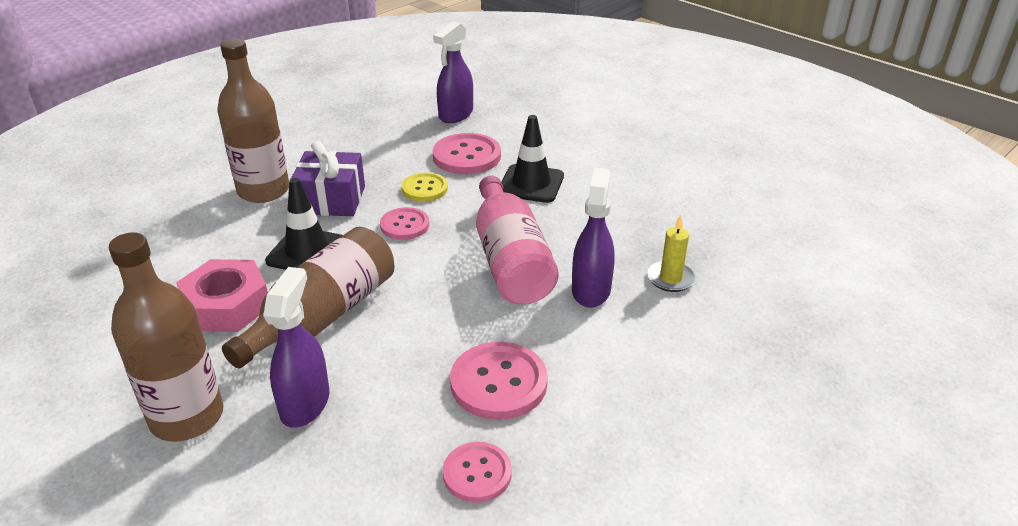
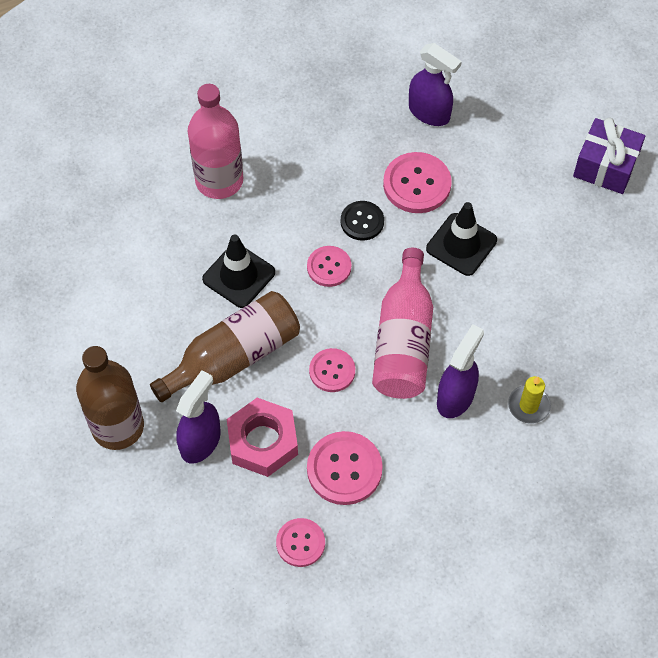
camera: 20 degrees right, 25 degrees up
(227, 305) = (163, 320): pink nut -> pink nut (263, 441)
(263, 190) = (219, 180): brown bottle -> pink bottle
(331, 200) = (275, 212): purple gift -> purple gift (605, 166)
(425, 189) = (362, 221): yellow button -> black button
(444, 301) = (332, 371): none -> pink button
(455, 115) = (429, 113): purple spray bottle -> purple spray bottle turned 105 degrees counterclockwise

